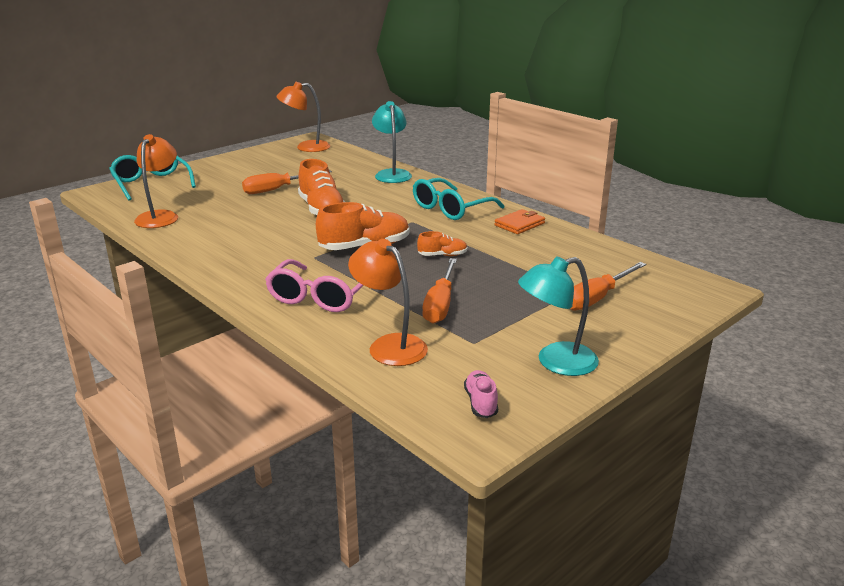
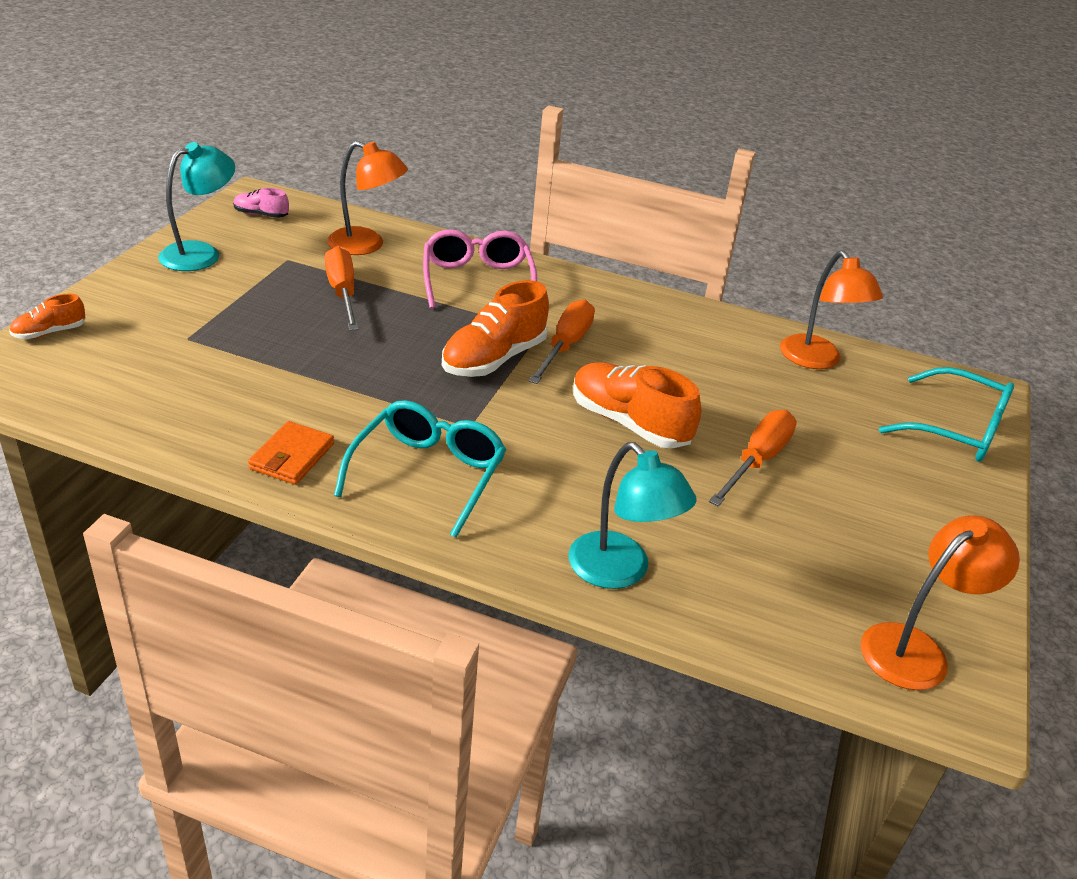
camera: 150 degrees right, 10 degrees up
(442, 255) = (381, 364): orange shoe -> orange shoe (50, 332)
(481, 403) = (261, 215): pink shoe -> pink shoe turned 135 degrees clockwise
(597, 298) = (157, 332): orange screwdriver -> orange screwdriver (565, 346)

